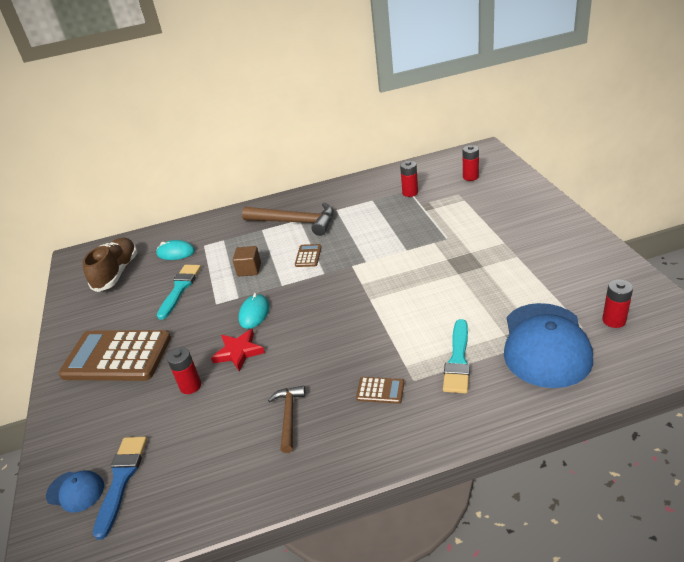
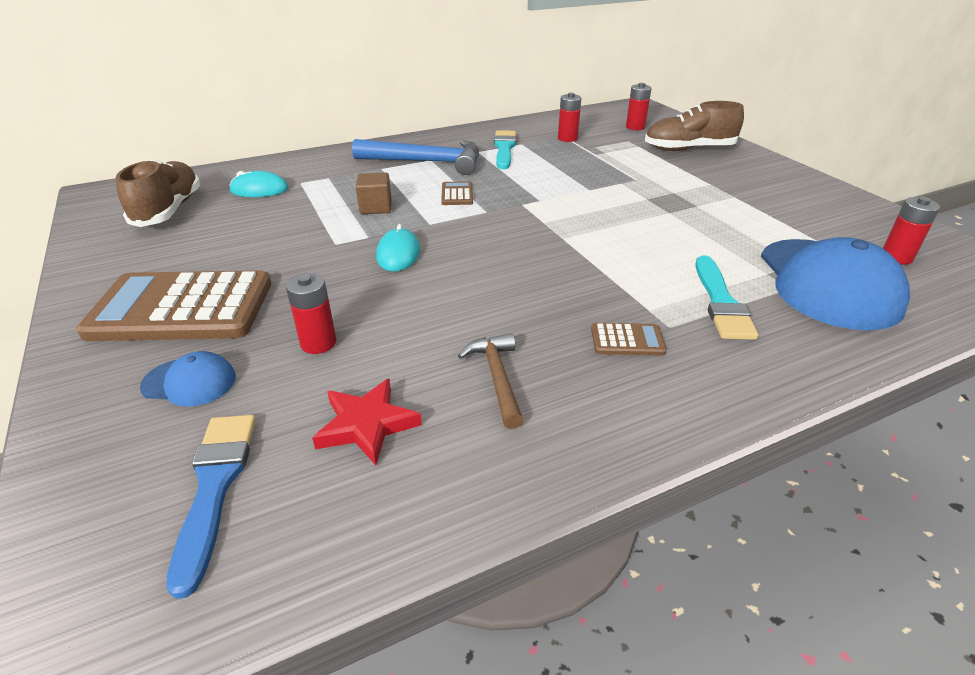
camera: 15 degrees left, 0 degrees up
(75, 491) = (121, 512): blue cap -> blue cap (189, 382)
(180, 289) = (274, 227): turquoise brush -> turquoise brush (504, 148)
(238, 352) = (387, 299): red star -> red star (367, 425)
(295, 222) = (427, 162): brown hammer -> blue hammer
(504, 203) = (689, 149): none -> brown shoe

